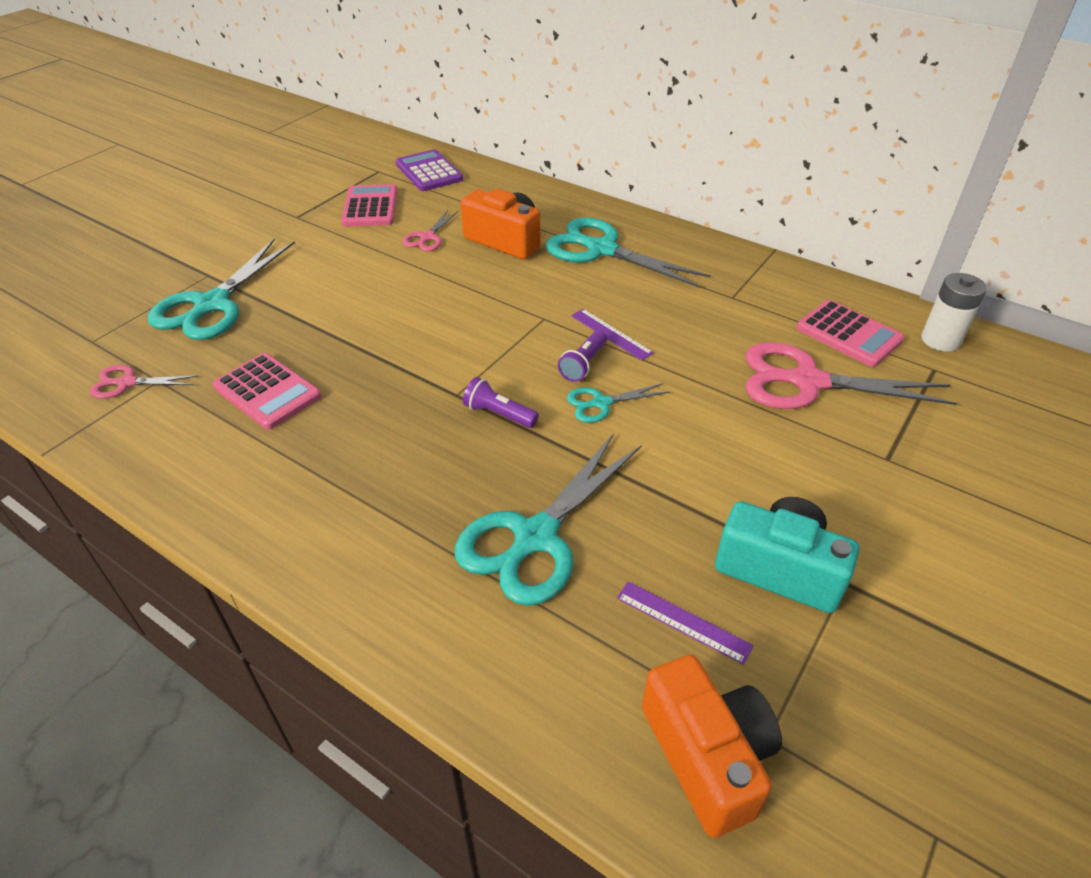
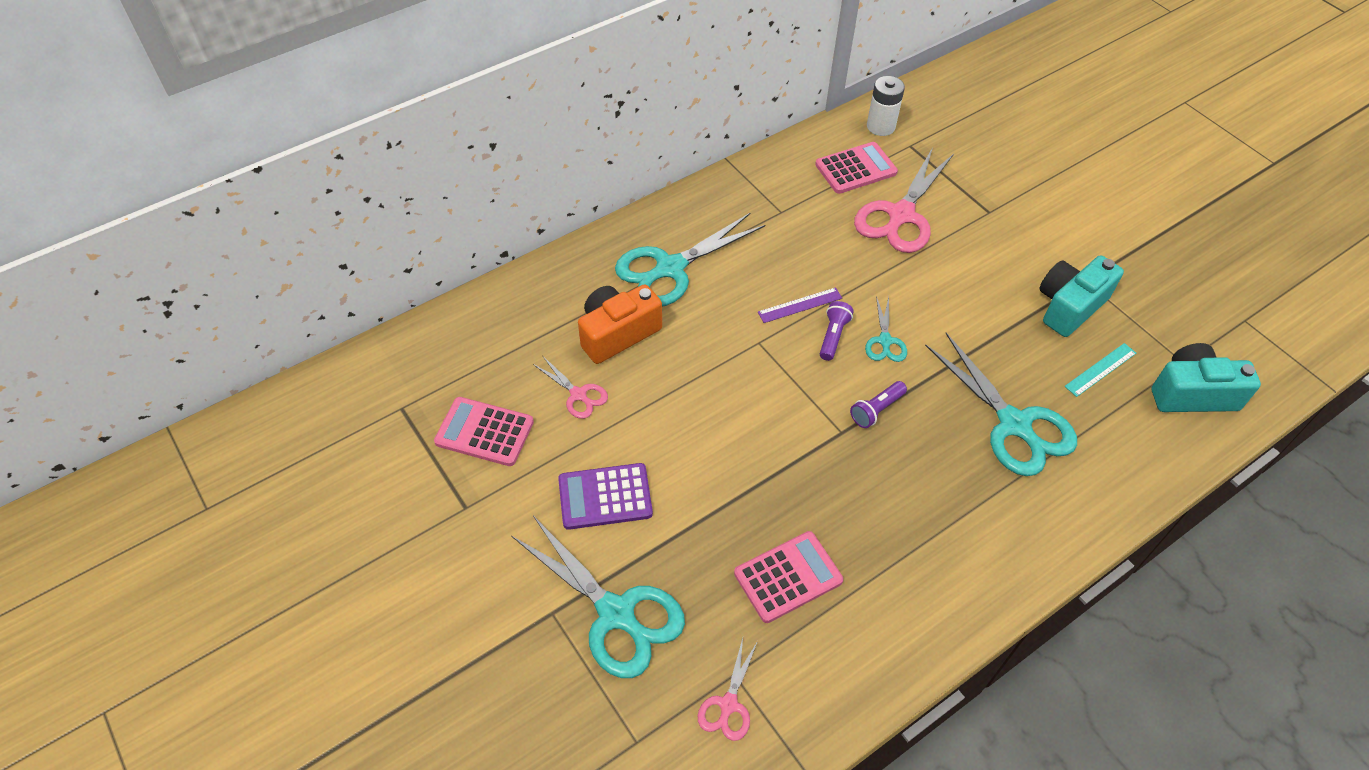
camera: 70 degrees left, 10 degrees up
(429, 172) = (435, 361): purple calculator -> purple calculator (605, 497)
(583, 364) = (833, 336): purple flashlight -> purple flashlight turned 120 degrees counterclockwise
(683, 622) = (1100, 370): purple ruler -> turquoise ruler
(707, 756) = (1192, 393): orange camera -> turquoise camera

